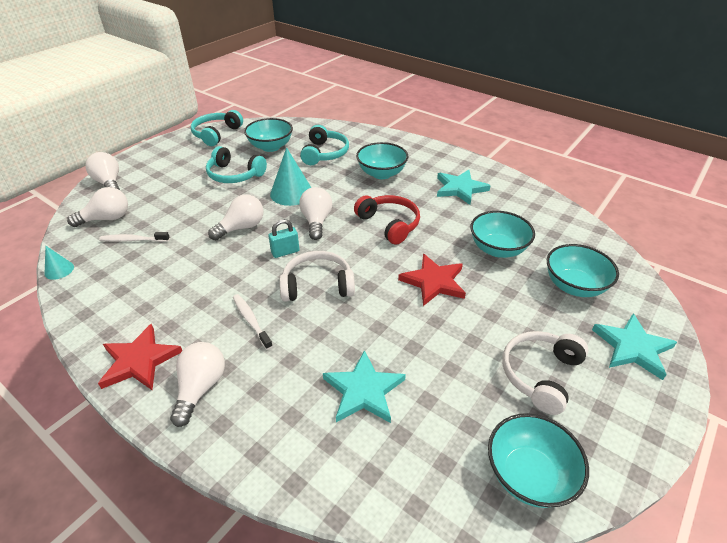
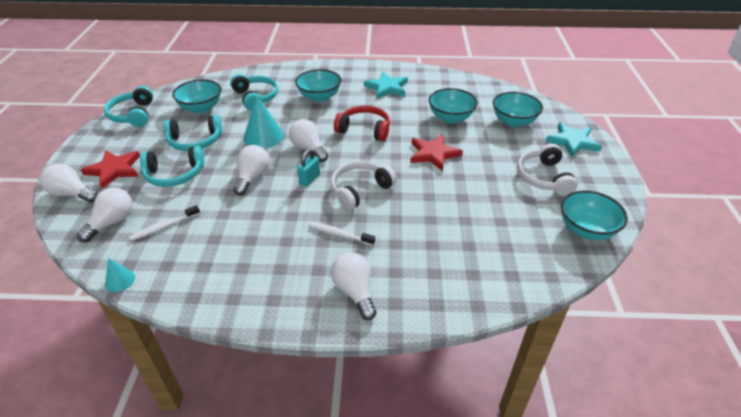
camera: 35 degrees left, 0 degrees up
(139, 361) = (286, 301): red star -> red star (114, 170)
(188, 198) = (174, 175): none -> turquoise headphones
(363, 390) = (460, 236): turquoise star -> none

